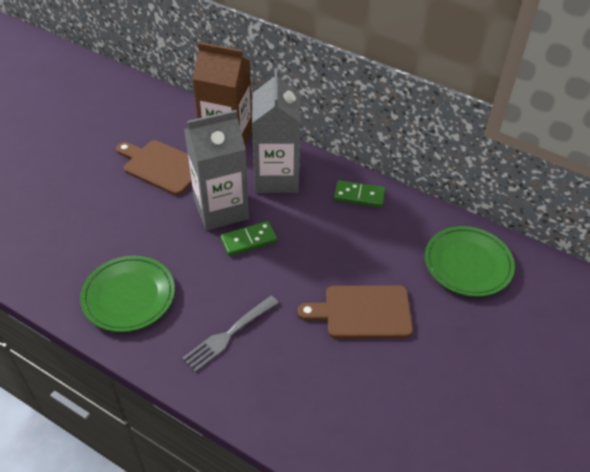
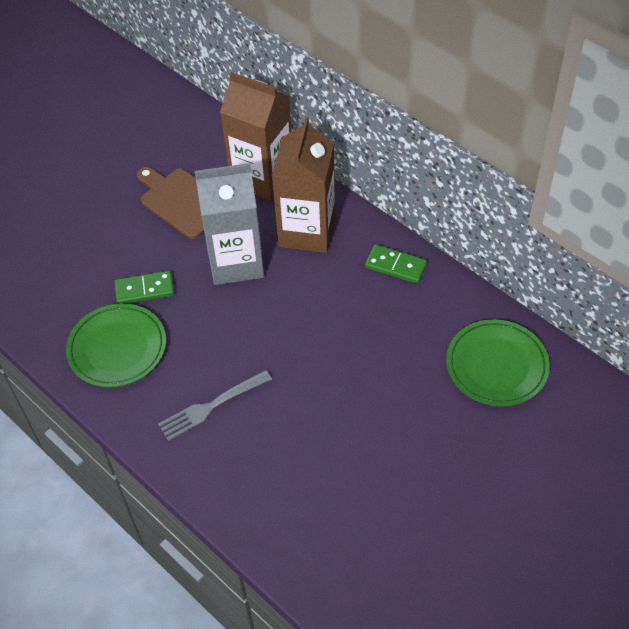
camera: 15 degrees right, 5 degrees up
(249, 240) = (258, 303): green domino -> green domino (145, 290)
(276, 177) = (307, 231): grey carton -> brown carton
(362, 312) = (361, 403): brown cutting board -> none

